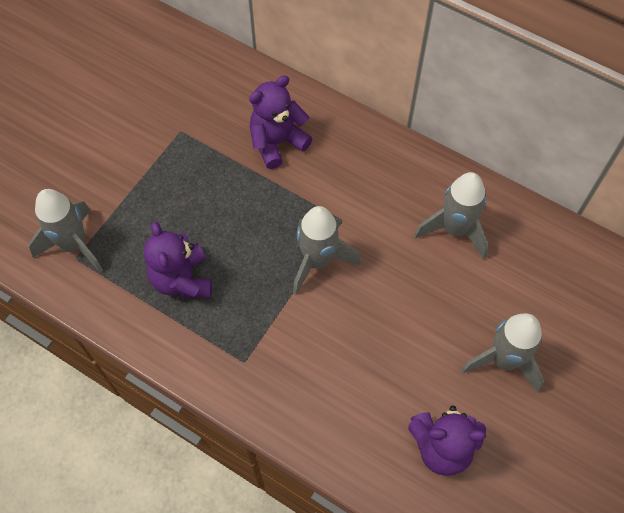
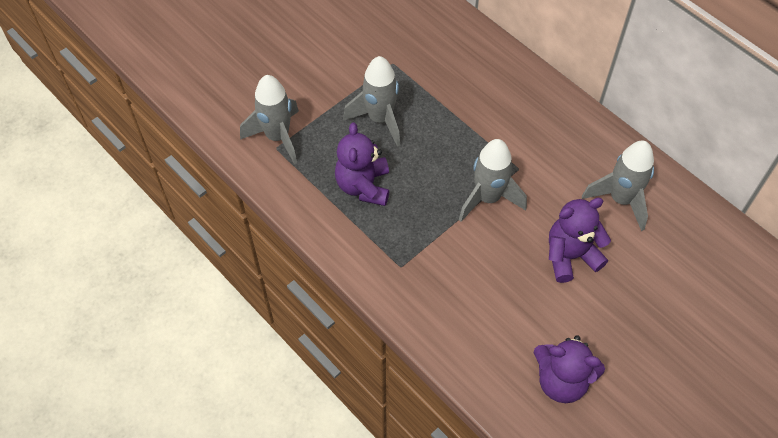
camera: 15 degrees right, 5 degrees down
(277, 142) = (476, 90): purple teddy bear -> purple teddy bear (570, 256)
(503, 360) = (638, 321): grey rocket -> grey rocket (380, 119)

